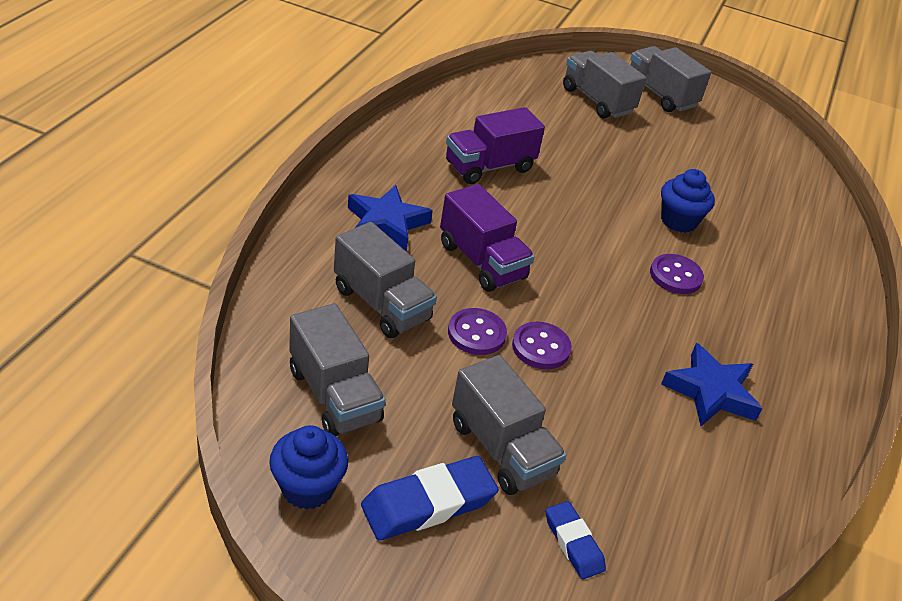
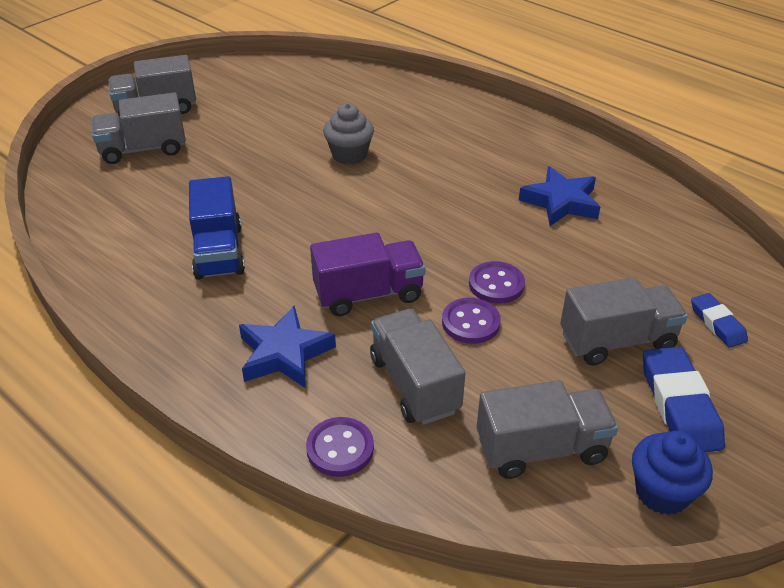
camera: 65 degrees left, 0 degrees up
(381, 304) = (414, 384): grey truck -> grey truck turned 90 degrees counterclockwise
(489, 167) = (219, 252): purple truck -> blue truck
(573, 543) = (717, 323): blue eraser -> blue eraser turned 75 degrees clockwise
(675, 276) = (421, 179): purple button -> purple button (340, 448)
(678, 221) = (349, 155): blue cupcake -> grey cupcake

